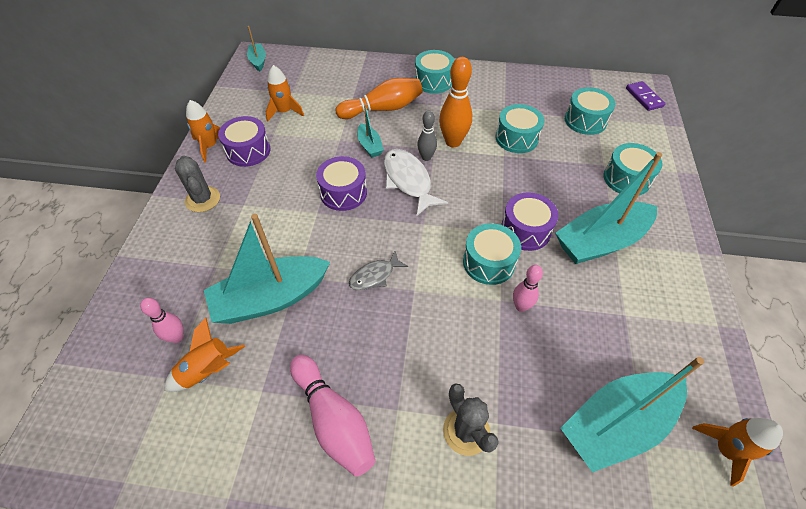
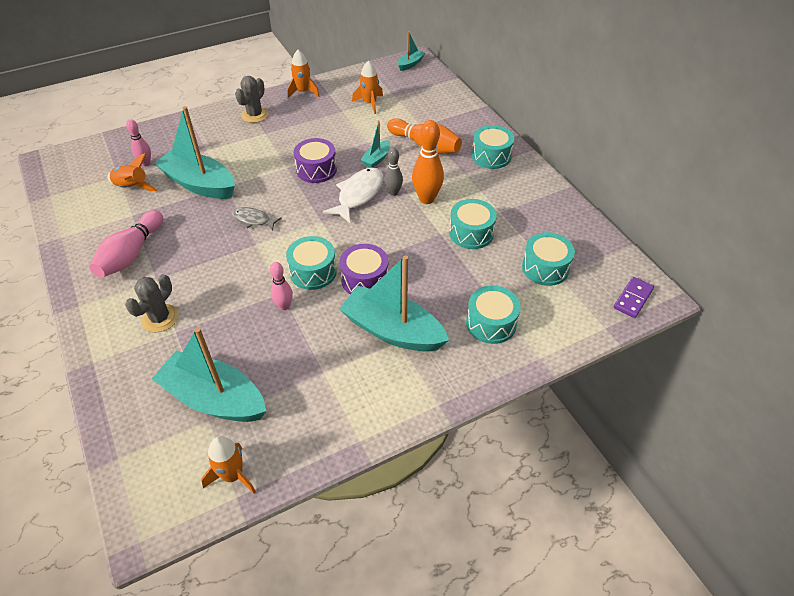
camera: 55 degrees right, 5 degrees down
(248, 151) = (315, 109): purple drum -> none

